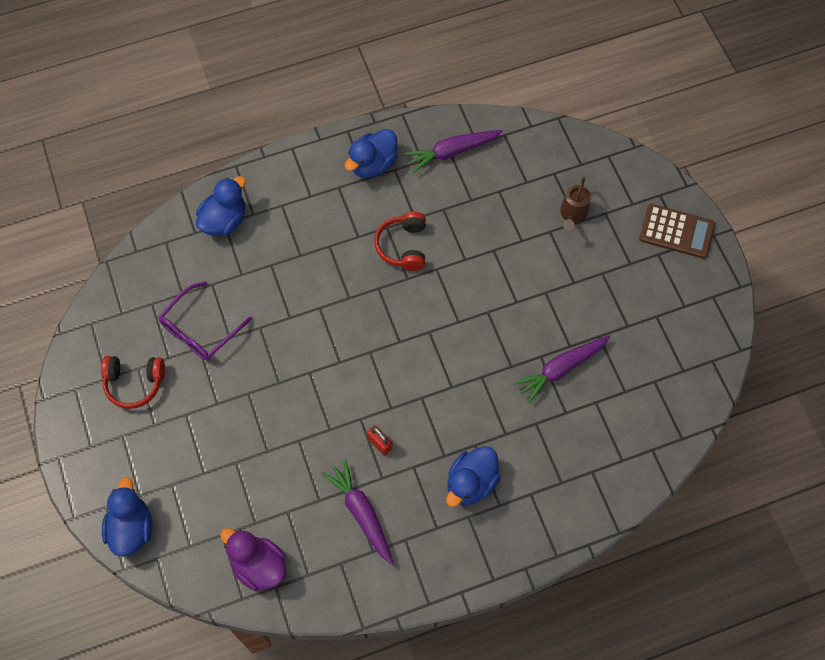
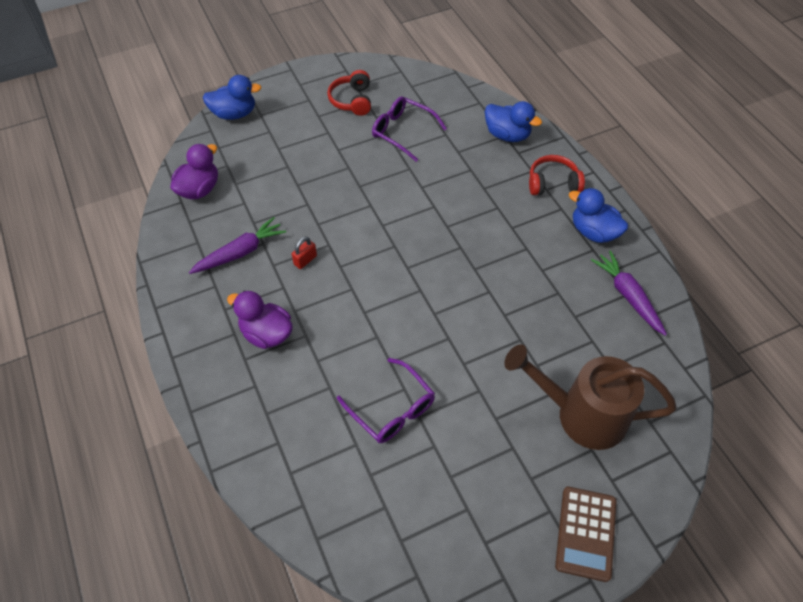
camera: 85 degrees right, 10 degrees down
(403, 246) = (508, 263): red headphones -> red headphones (553, 183)
(471, 483) = (266, 334): blue duck -> purple duck
(561, 369) = (391, 408): purple carrot -> purple glasses
(572, 215) = (581, 414): brown watering can -> brown watering can, size x2.15

